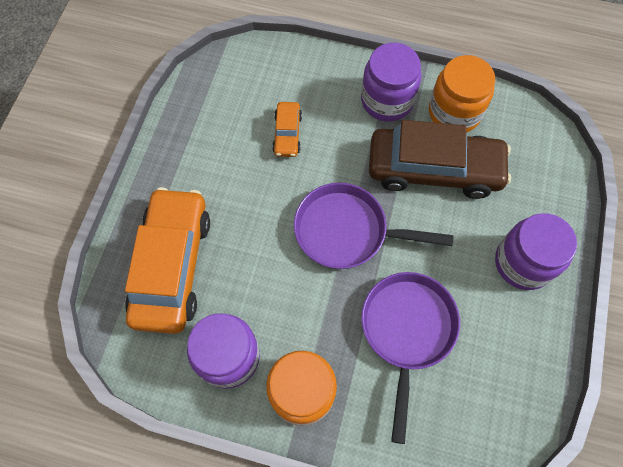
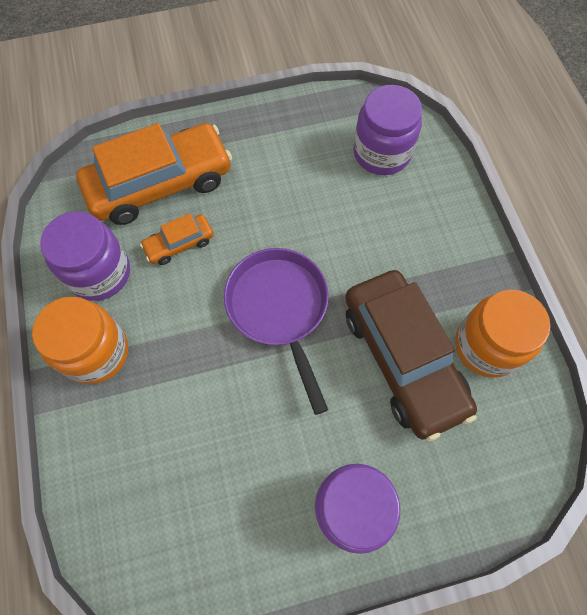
camera: 60 degrees right, 0 degrees up
(287, 134) = (349, 203): orange car -> orange car (179, 244)
(387, 100) = (452, 272): purple jar -> purple jar (382, 153)
(407, 331) = (205, 419): purple pan -> none

